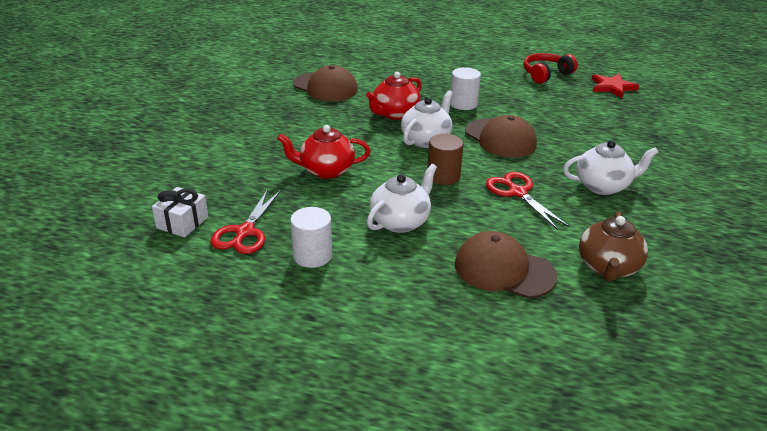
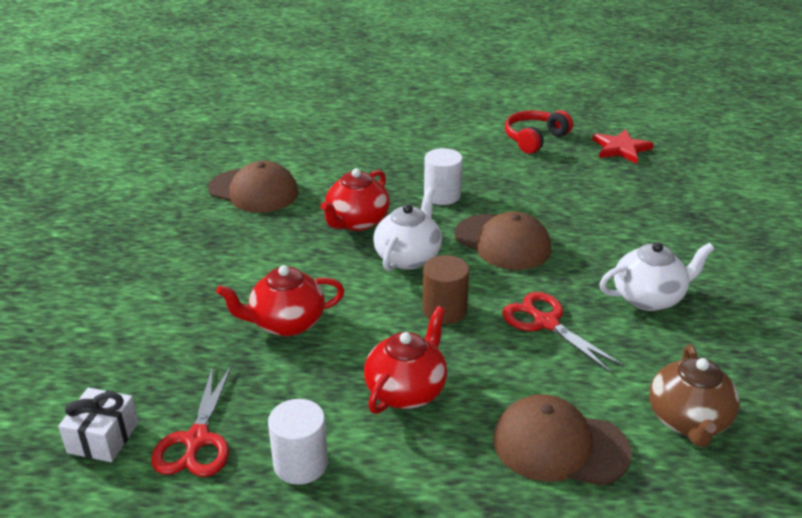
camera: 10 degrees left, 0 degrees up
(400, 222) = (406, 390): white teapot -> red teapot

